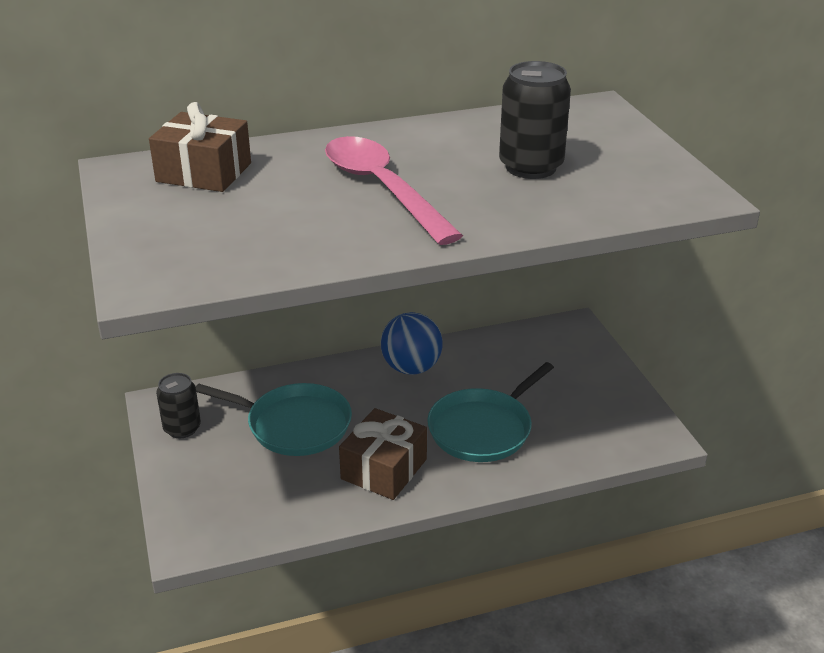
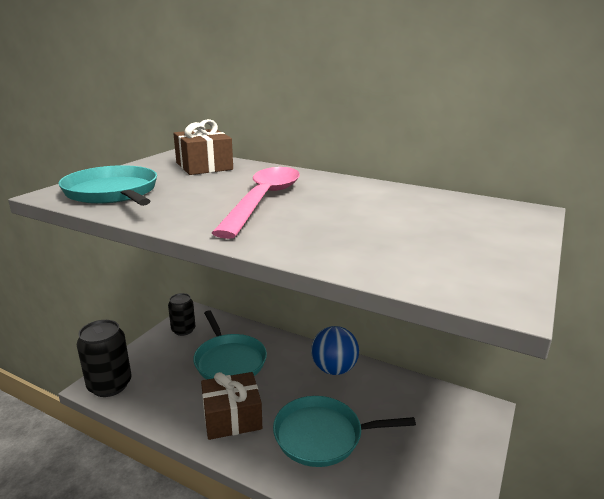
camera: 45 degrees right, 10 degrees down
(205, 253) = (113, 193): none -> turquoise pan
(531, 167) = (386, 223): black can -> black can (110, 385)

